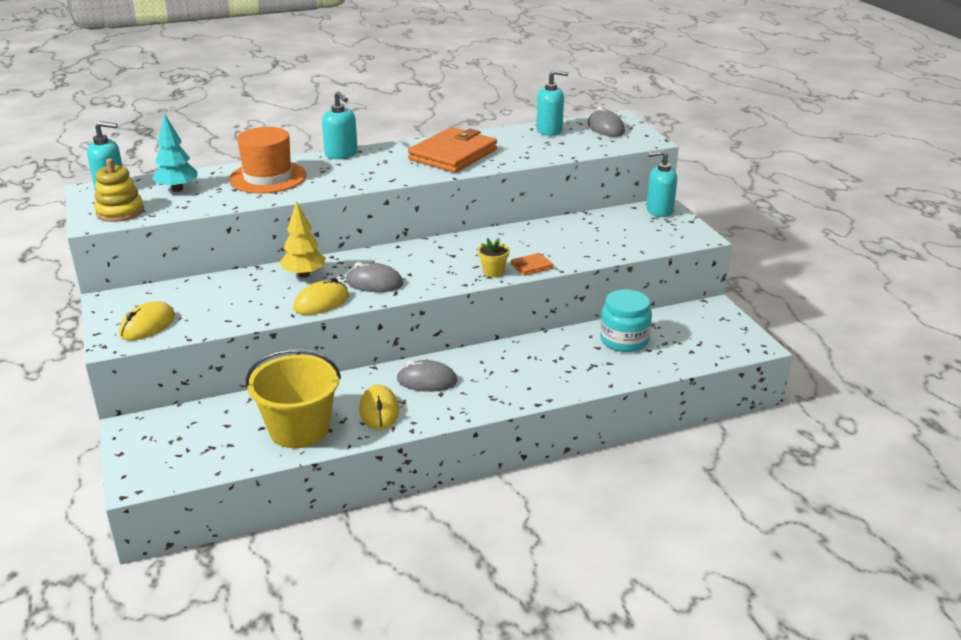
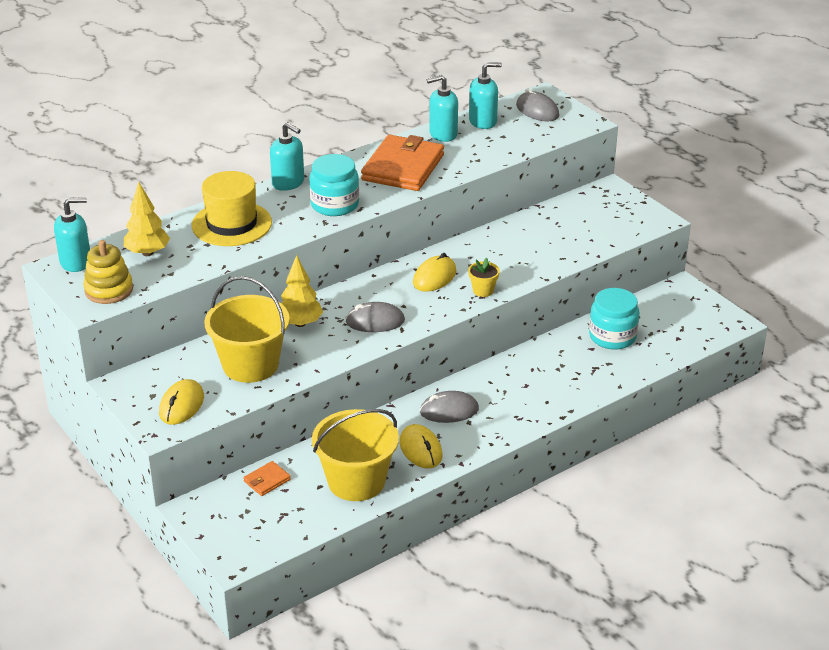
camera: 15 degrees left, 5 degrees up
(177, 189) = (147, 253): turquoise tree -> yellow tree
(234, 302) = (250, 365): none -> yellow bucket
(268, 177) = (231, 224): orange hat -> yellow hat
(321, 302) = (336, 352): yellow mouse -> yellow mouse (434, 277)
(371, 174) = (334, 205): none -> turquoise jar
(531, 266) = (516, 278): orange wallet -> orange wallet (267, 480)
(659, 210) = (608, 193): turquoise soap dispenser -> turquoise soap dispenser (443, 134)

